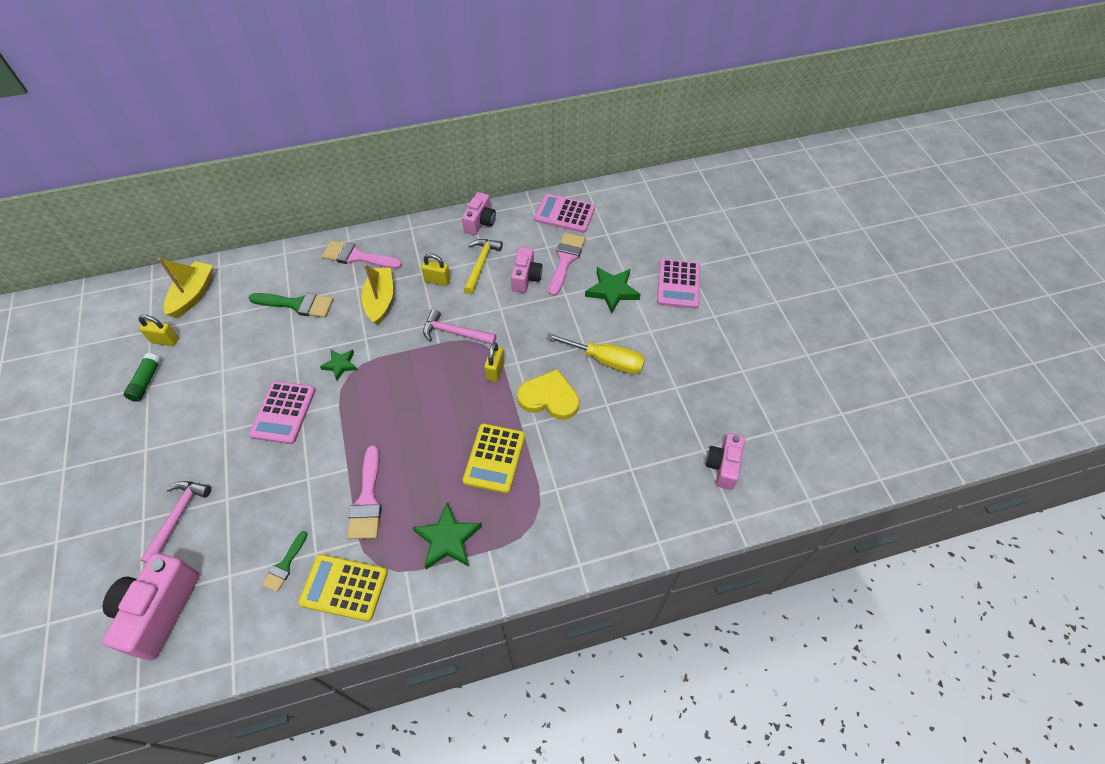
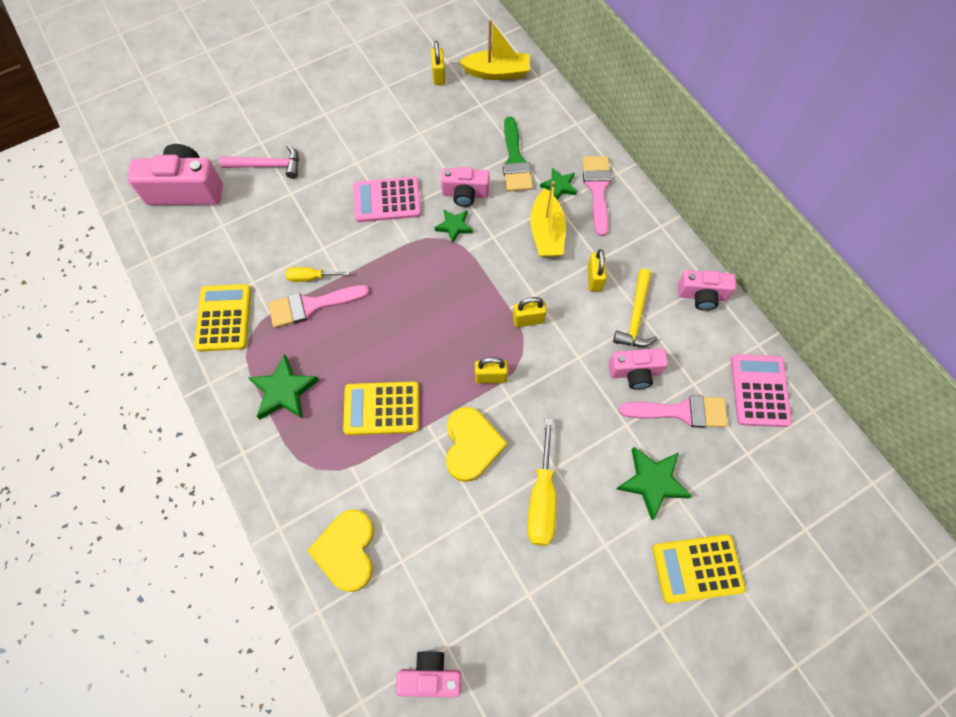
camera: 75 degrees right, 10 degrees up
(146, 381) = (391, 82): green glue stick -> none
(285, 565) = (237, 263): green brush -> none
(311, 349) = (465, 194): none -> pink camera
(336, 495) = (311, 277): none -> yellow screwdriver
(340, 281) = (559, 186): none -> green star
(380, 300) = (546, 233): yellow boat -> yellow boat turned 105 degrees clockwise
(455, 333) = (528, 320): pink hammer -> yellow padlock
(481, 264) = (636, 316): yellow hammer -> yellow hammer turned 105 degrees clockwise
(613, 510) = (347, 550): none -> yellow heart
(678, 284) = (697, 568): pink calculator -> yellow calculator

